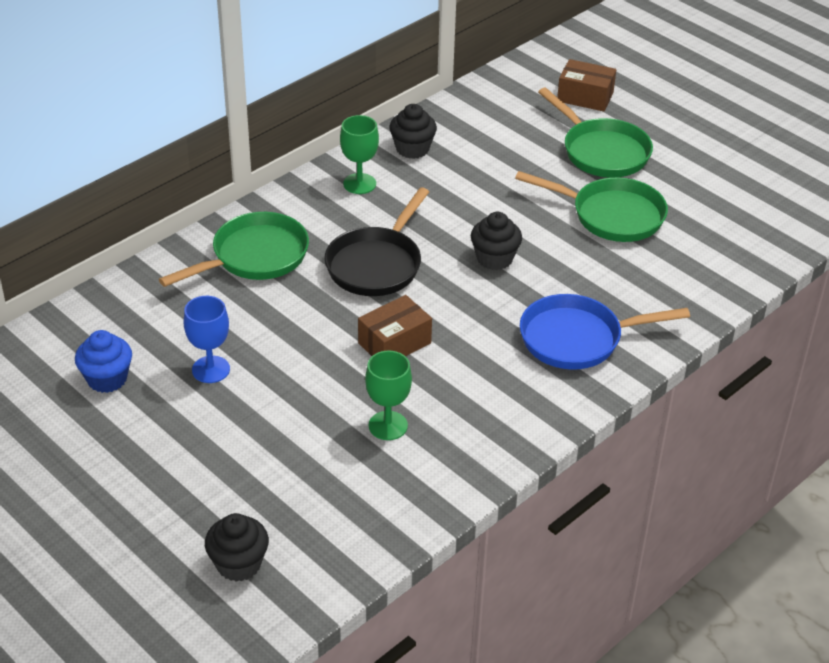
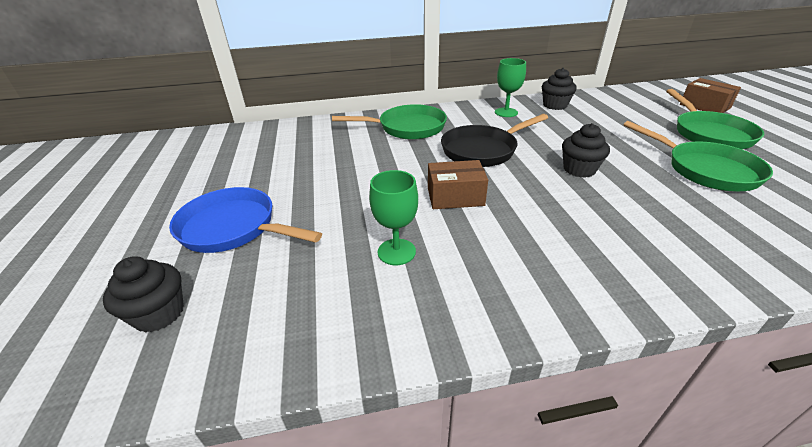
camera: 35 degrees right, 5 degrees down
(107, 379) = (255, 158): blue cupcake -> none
(211, 369) = (316, 172): blue goblet -> none
(578, 339) = (631, 246): blue pan -> blue pan (234, 228)

